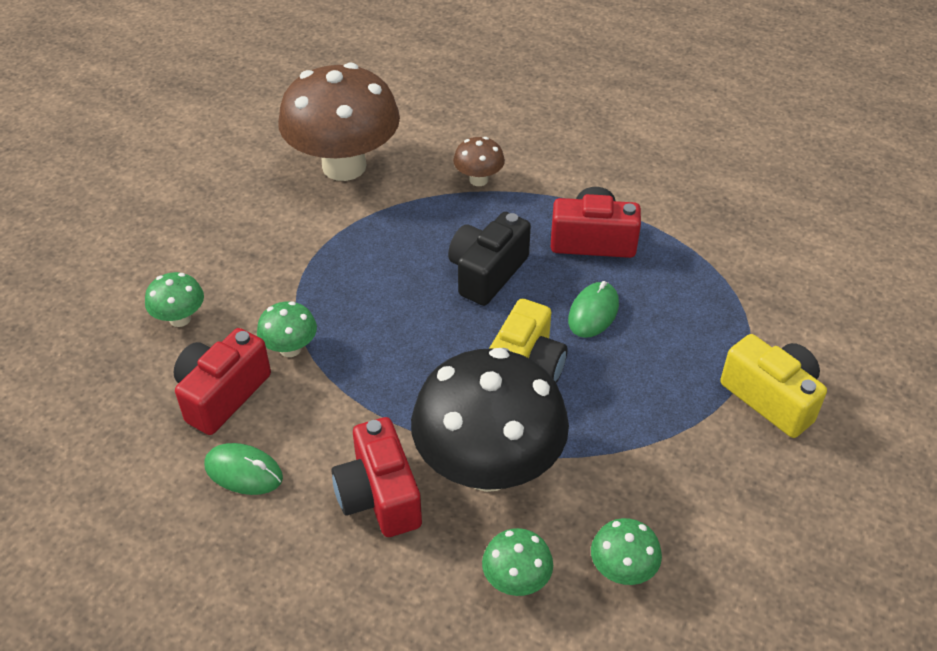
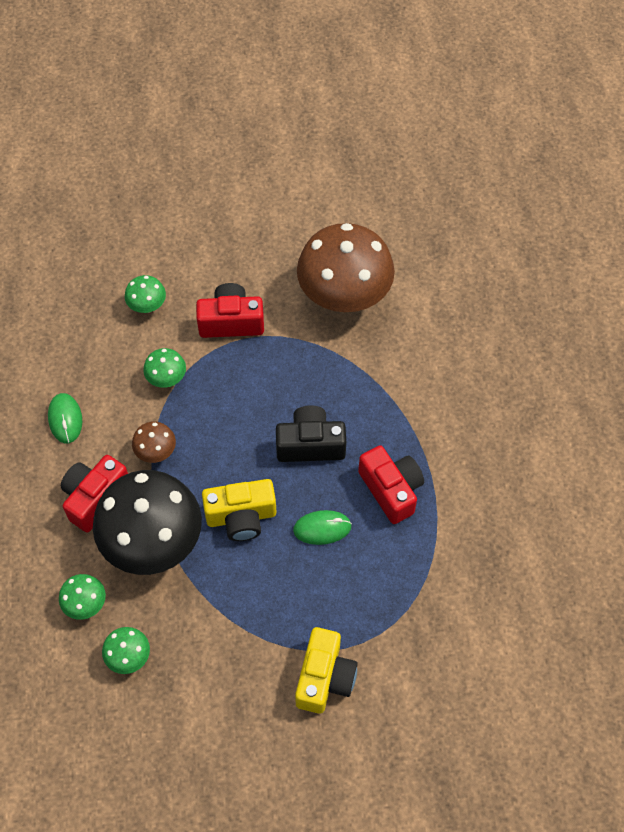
camera: 55 degrees right, 15 degrees up
(222, 394) = (109, 369): red camera -> red camera (231, 321)
(478, 180) = (396, 384): brown mushroom -> brown mushroom (156, 452)

